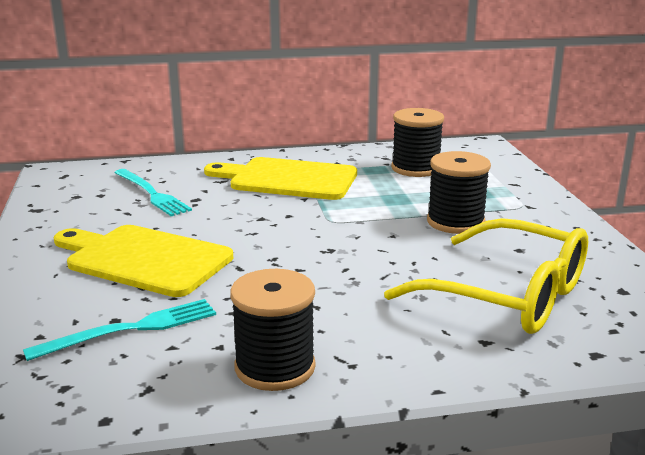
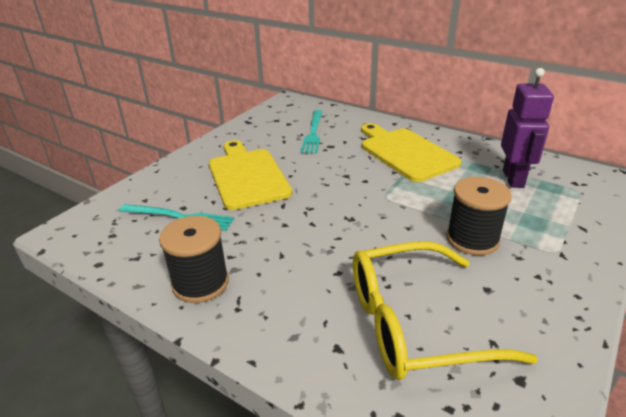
camera: 45 degrees right, 10 degrees up
(415, 168) = (513, 179): black spool -> purple robot
(509, 296) = (413, 324): yellow glasses -> yellow glasses turned 90 degrees clockwise

